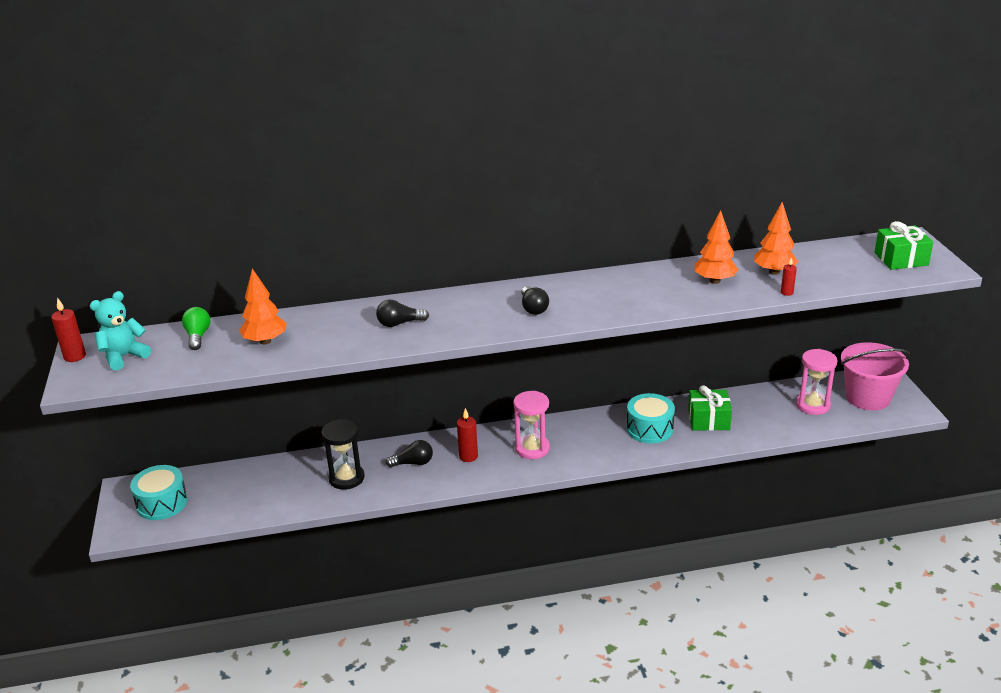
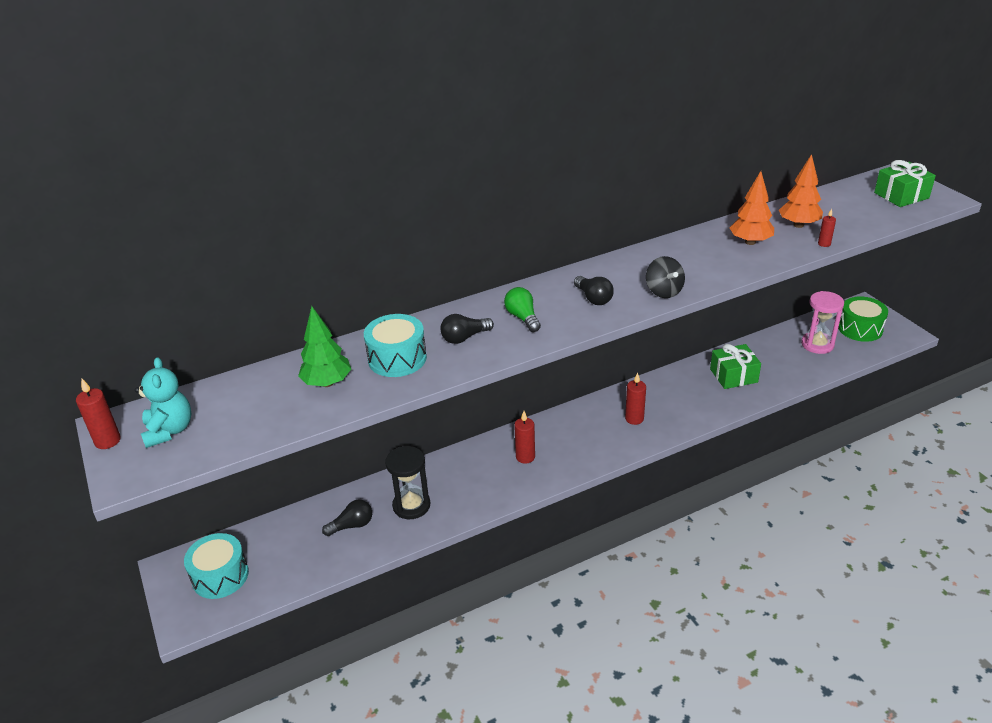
camera: 15 degrees left, 5 degrees up
(124, 357) = (169, 431): turquoise teddy bear -> turquoise teddy bear turned 135 degrees clockwise
(198, 336) = (245, 390): green light bulb -> green light bulb (522, 318)
(265, 341) = (327, 383): orange tree -> green tree
(413, 463) = (473, 475): black light bulb -> black light bulb (352, 525)
(532, 449) = (584, 436): pink hourglass -> none
(588, 441) = (634, 419): none -> red candle
(601, 312) = (663, 291): none -> black spinning top
(649, 429) = (685, 395): turquoise drum -> turquoise drum (397, 358)
(867, 397) = (860, 329): pink bucket -> green drum

